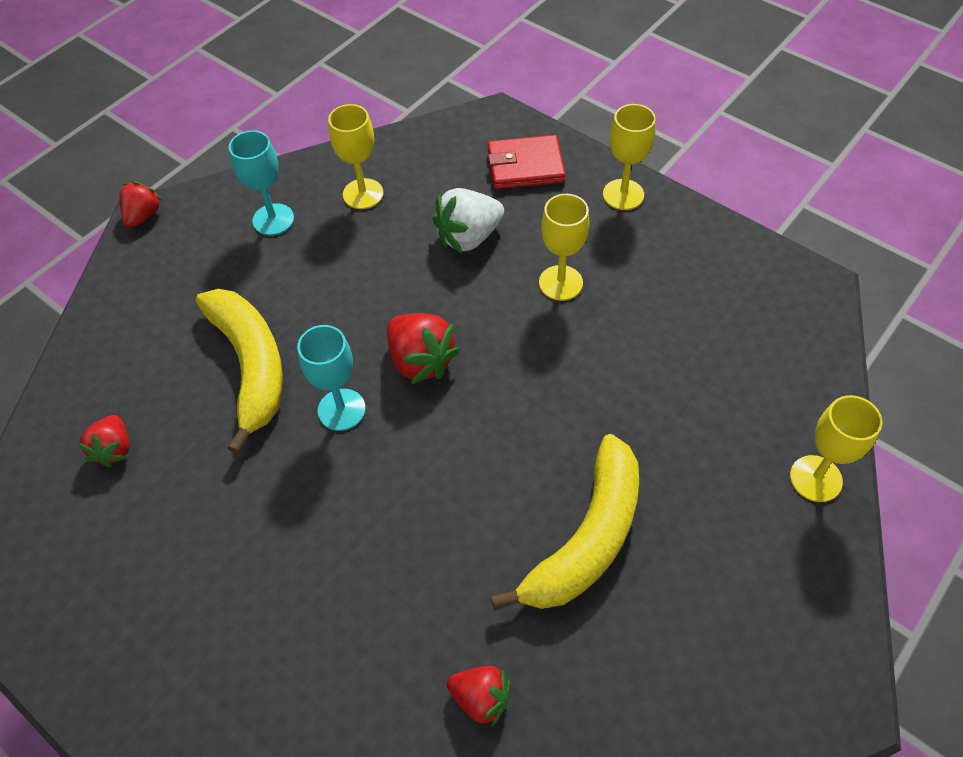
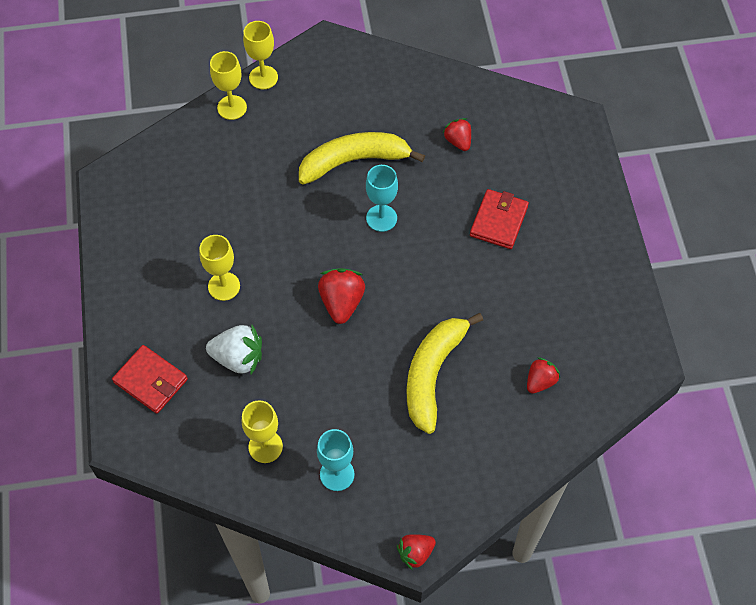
camera: 140 degrees left, 5 degrees up
(317, 615) = (498, 221): none -> red wallet
(341, 409) = (406, 308): turquoise goblet -> turquoise goblet (381, 218)
(623, 194) = (124, 311): yellow goblet -> yellow goblet (263, 77)

